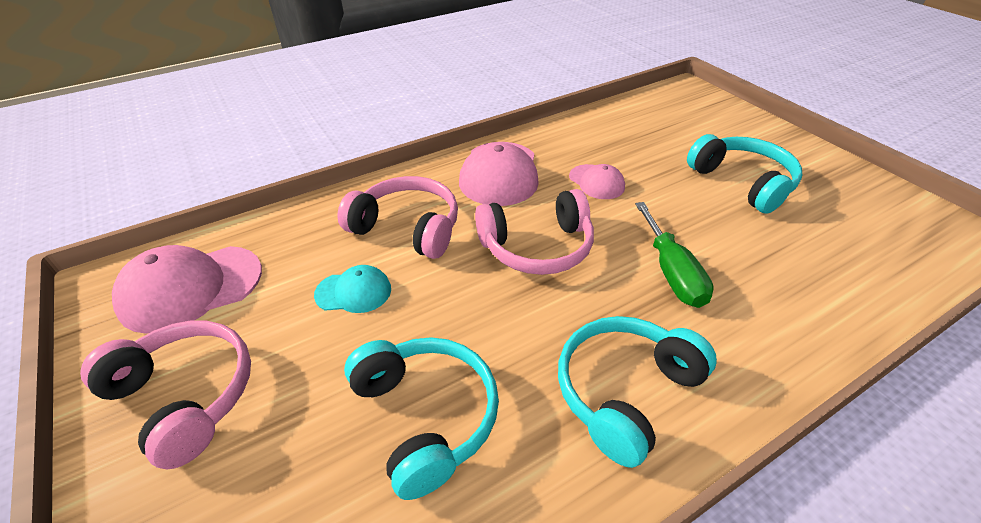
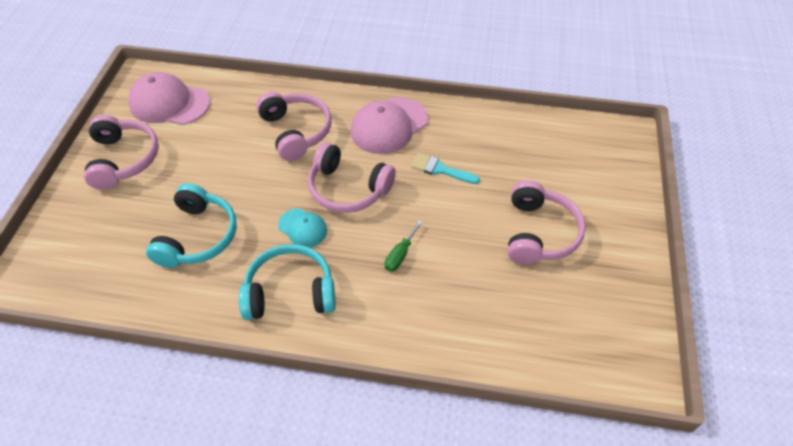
camera: 40 degrees right, 10 degrees up
(354, 292) = (232, 153): turquoise cap -> turquoise cap (302, 228)
(596, 182) = (440, 169): pink cap -> turquoise brush
(671, 272) = (400, 255): green screwdriver -> green screwdriver, size x0.60
(742, 182) = (539, 233): turquoise headphones -> pink headphones

